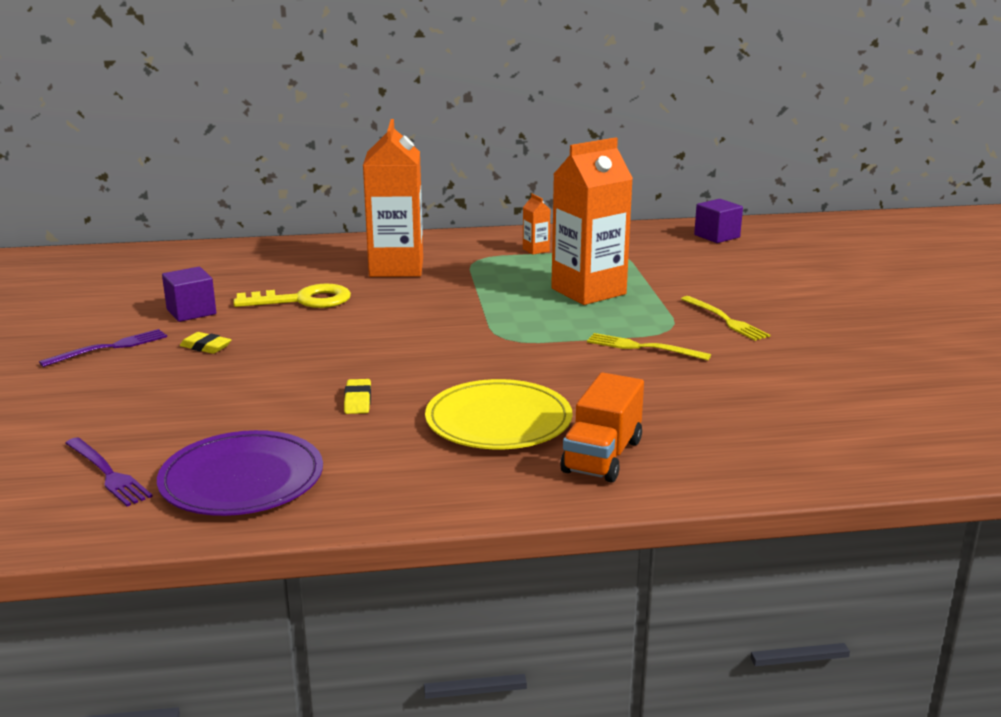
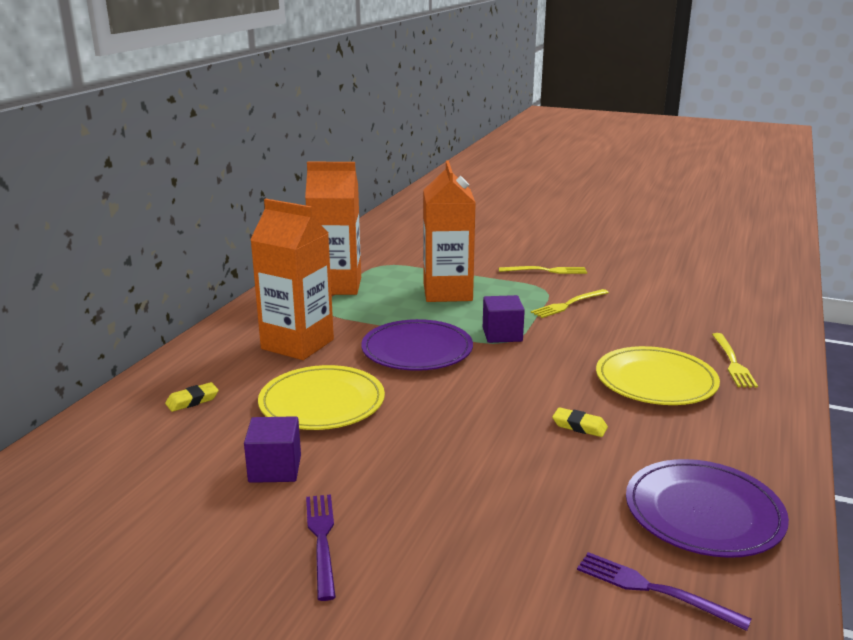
camera: 60 degrees left, 0 degrees up
(107, 473) = (654, 590): purple fork -> purple fork turned 135 degrees counterclockwise
(206, 347) = (385, 477): yellow eraser -> yellow eraser (192, 400)
(303, 300) = (322, 402): yellow key -> yellow plate
(439, 308) = (417, 350): none -> purple plate
(536, 250) = (337, 286): orange carton -> orange carton, size x2.46
(602, 456) = (732, 362): orange truck -> yellow fork
(717, 236) = (394, 231): purple cube -> purple cube (502, 334)

